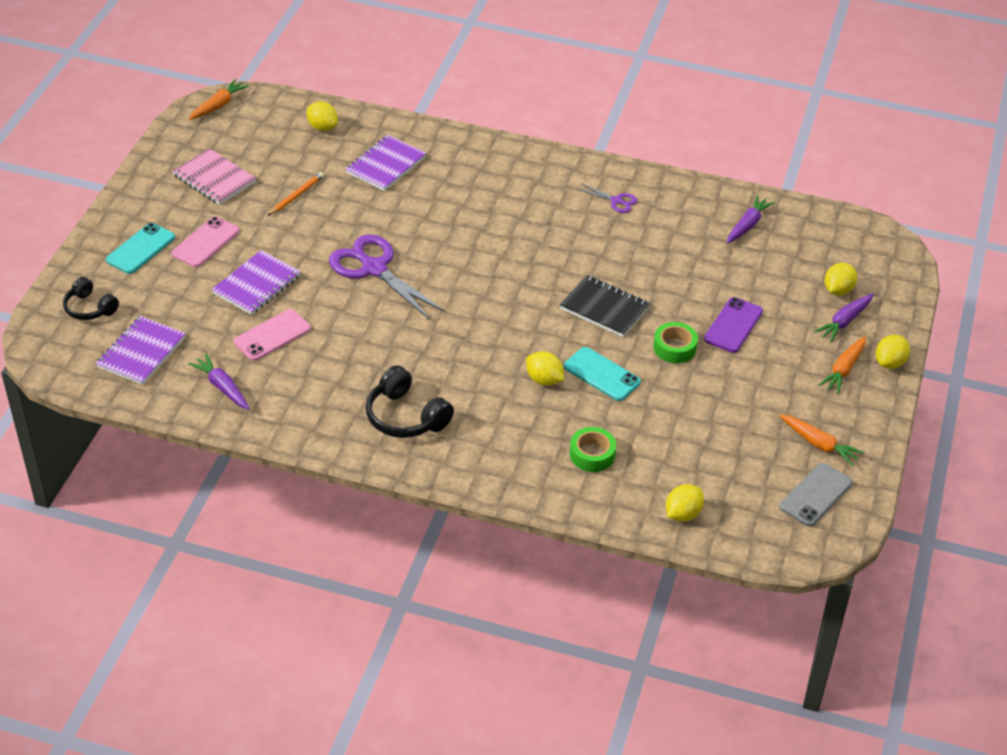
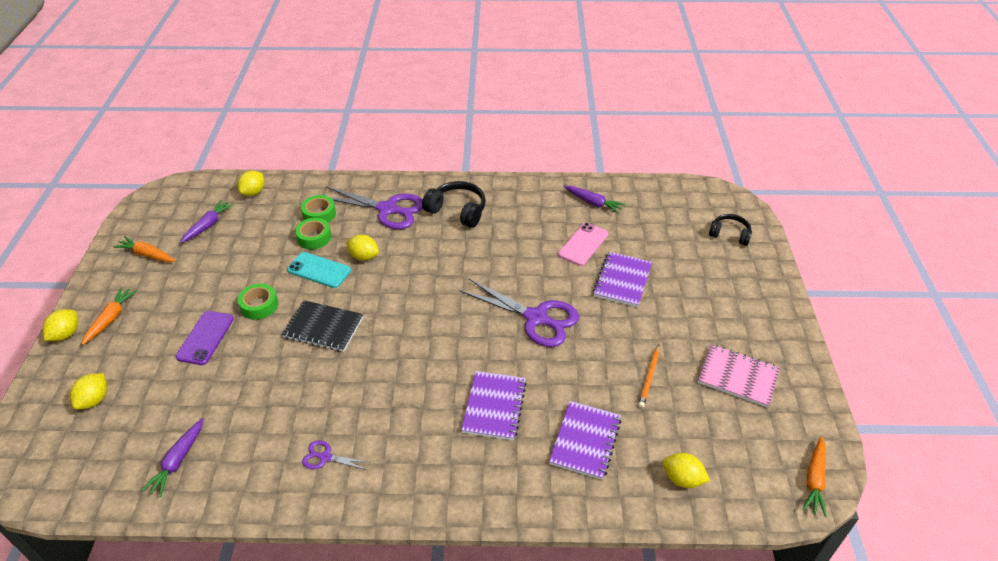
camera: 165 degrees right, 0 degrees up
(141, 249) = (737, 289): turquoise phone -> none
(141, 352) = (665, 213): purple notebook -> purple notebook (494, 407)
(205, 242) = (691, 308): pink phone -> none
(498, 440) = (388, 209): none -> purple scissors
(603, 420) = (314, 237): none -> green tape
(815, 495) = (157, 221): grey phone -> none
(844, 322) = (97, 366): purple carrot -> purple carrot (208, 225)

